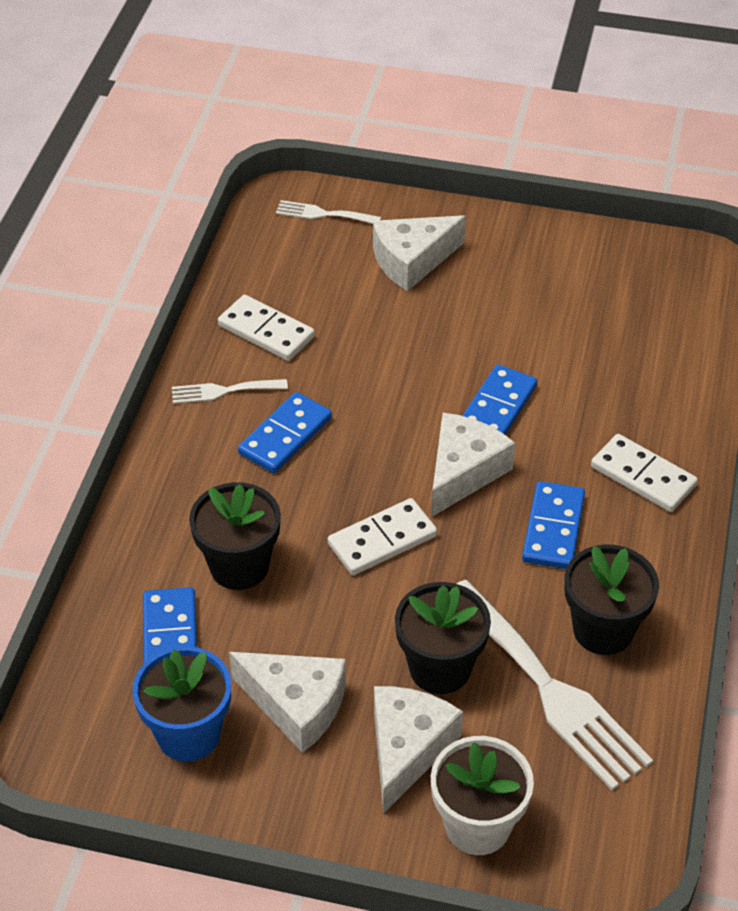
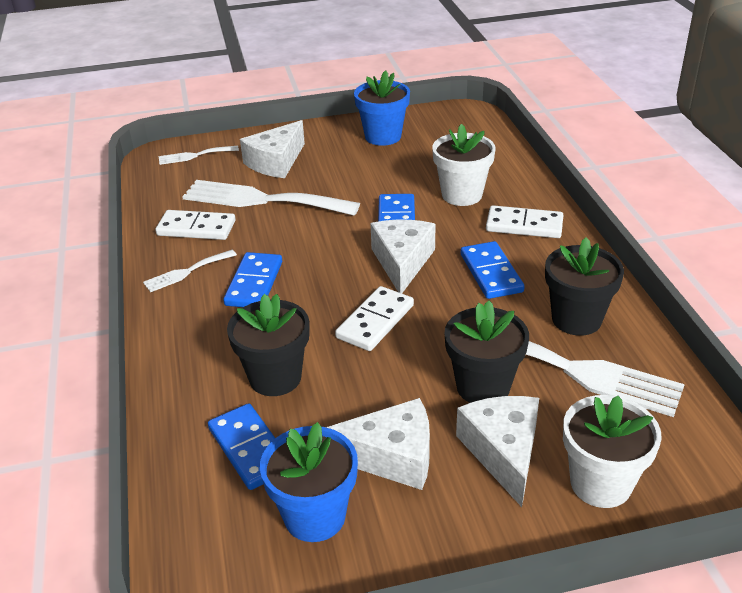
camera: 25 degrees left, 10 degrees down
(362, 316) = (262, 200): none -> white fork
(568, 266) = (383, 136): none -> blue flower pot
(601, 400) = (462, 195): none -> white flower pot

